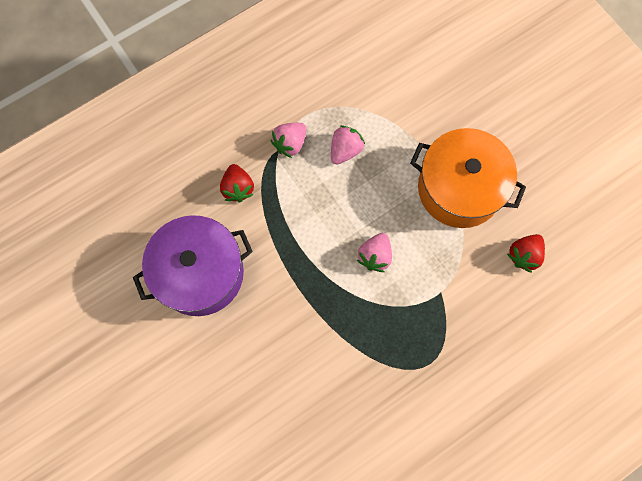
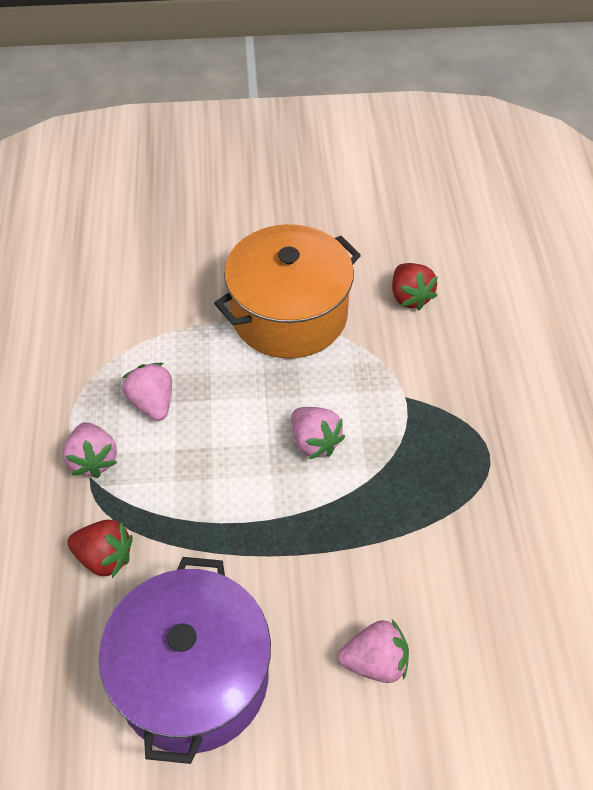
camera: 60 degrees left, 20 degrees down
(258, 361) = (375, 661): none -> pink strawberry

